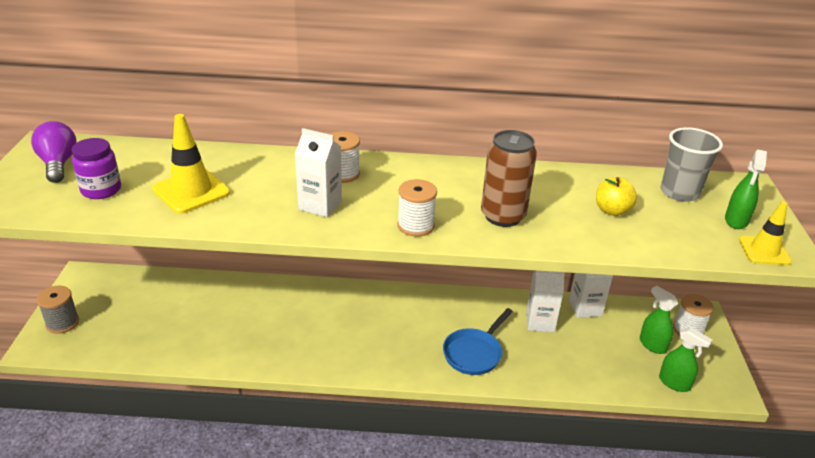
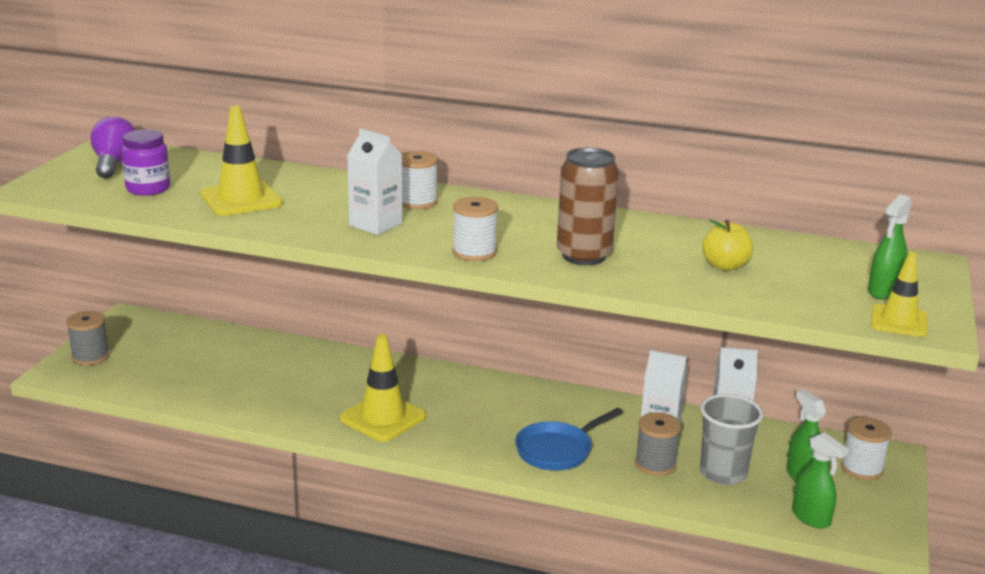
camera: 15 degrees right, 10 degrees down
(330, 345) = (383, 417): none -> yellow traffic cone
(549, 353) = (655, 464): none -> grey spool
(679, 193) = (827, 259): grey cup -> grey cup (723, 473)

